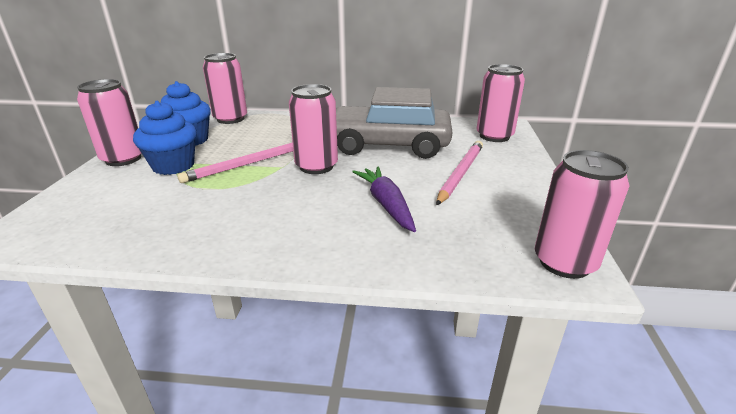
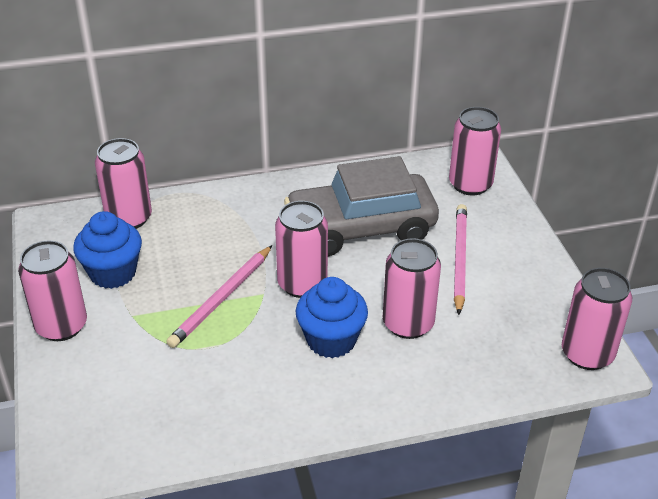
camera: 20 degrees left, 10 degrees up
(173, 166) = (136, 323): blue cupcake -> blue cupcake (331, 340)
(386, 204) = (408, 324): purple carrot -> pink can

